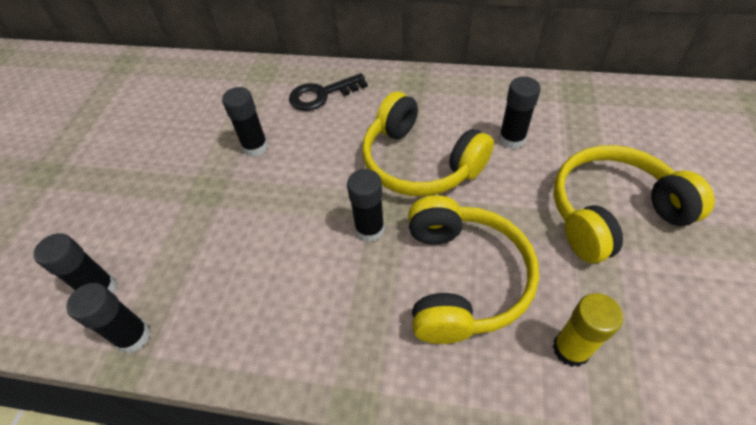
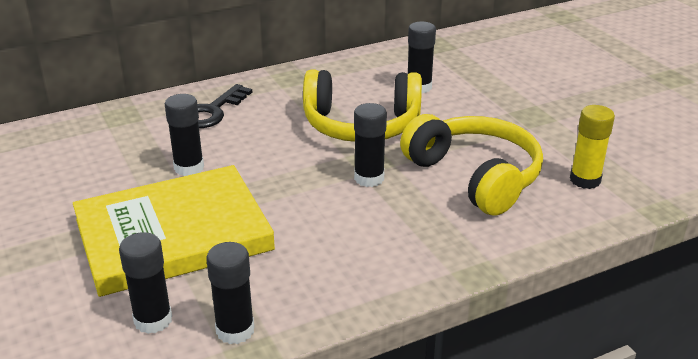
camera: 40 degrees left, 20 degrees down
(186, 211) = (173, 235): none -> yellow book
(612, 213) = (535, 103): yellow headphones -> none

